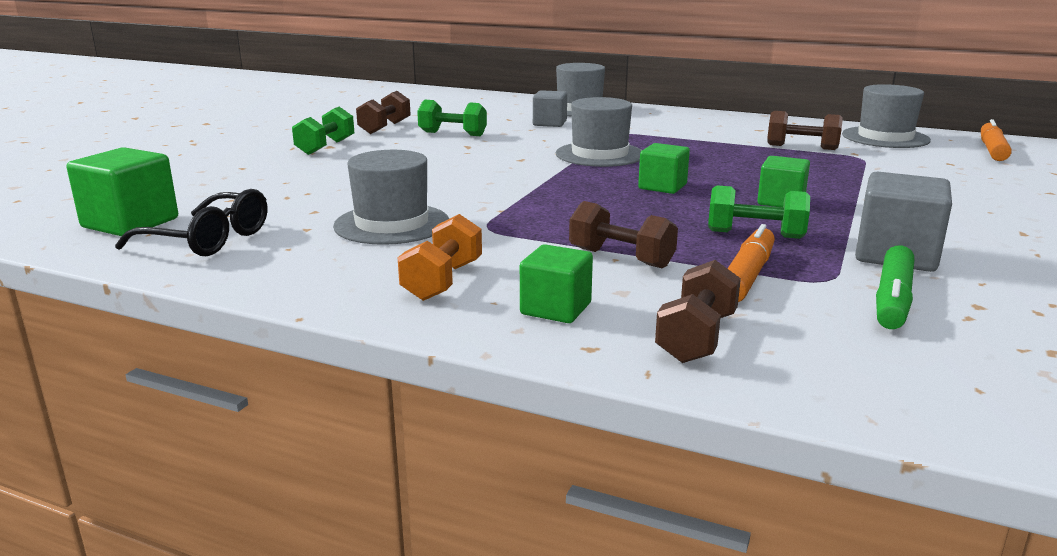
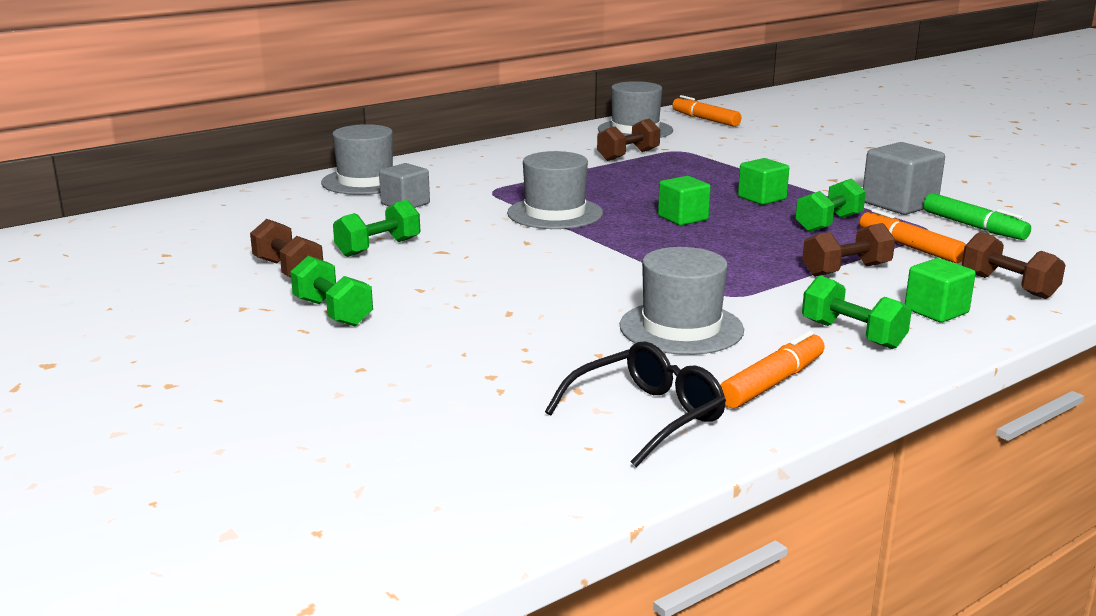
camera: 60 degrees left, 0 degrees up
(130, 223) = (534, 455): green cube -> none
(300, 267) = (772, 383): none -> orange marker
(442, 281) = (852, 335): orange dumbbell -> green dumbbell

